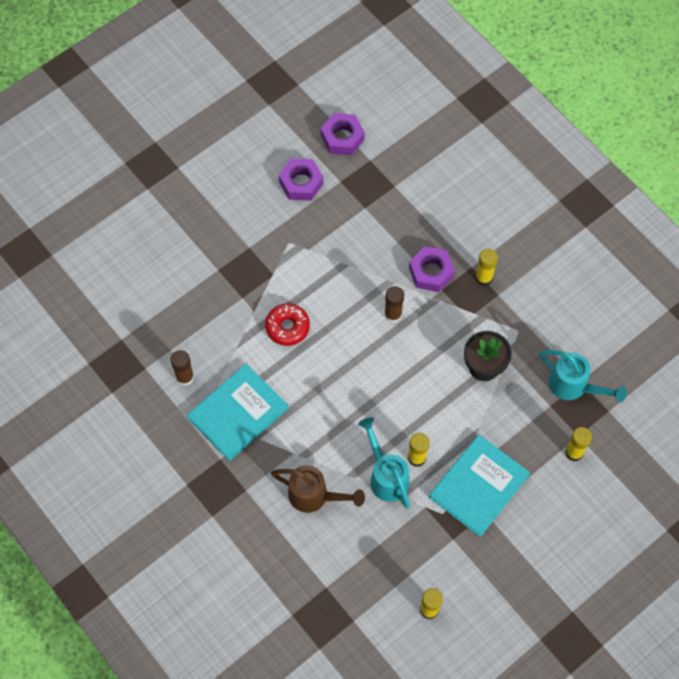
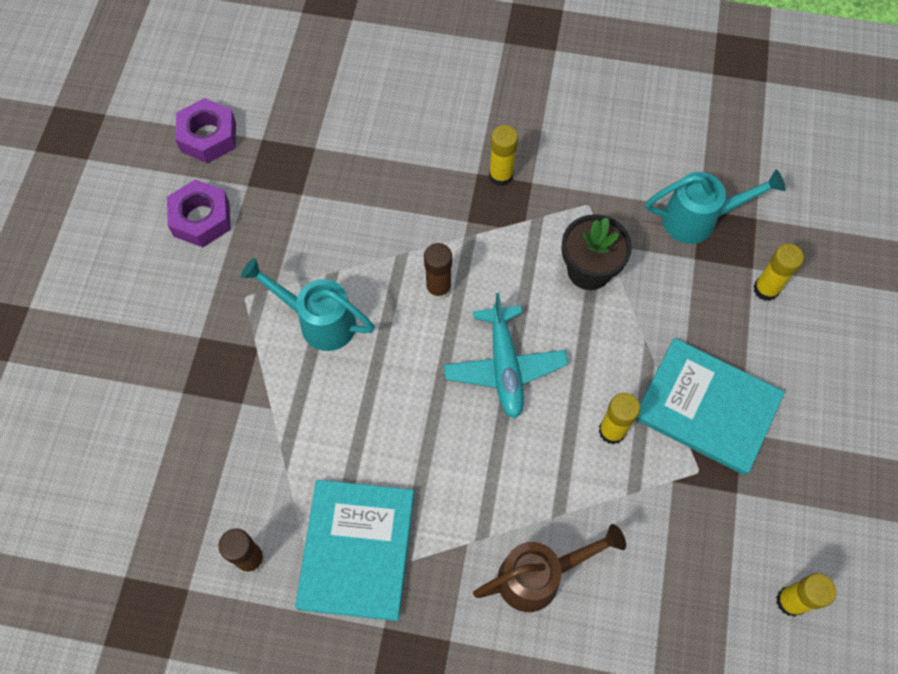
camera: 40 degrees left, 0 degrees up
(287, 327) = (328, 396): red donut -> none
(386, 475) = (597, 480): turquoise watering can -> turquoise watering can (318, 321)
(391, 382) = (504, 367): none -> turquoise plane
(431, 272) = (438, 211): purple nut -> none
(479, 486) = (707, 407): turquoise book -> turquoise book turned 60 degrees counterclockwise

